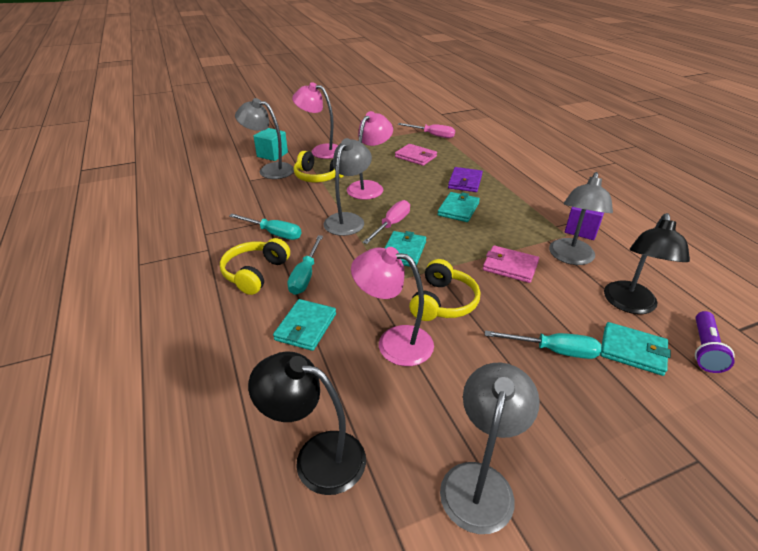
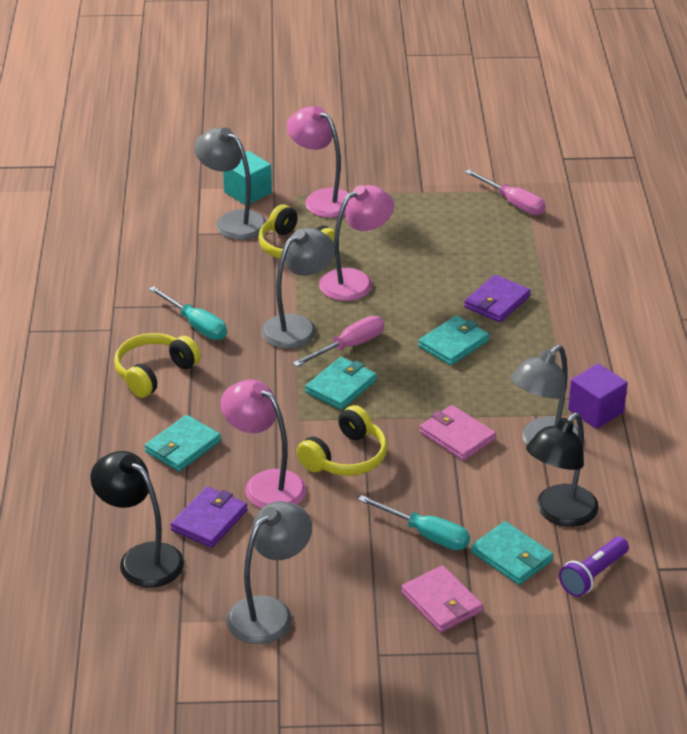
camera: 20 degrees right, 0 degrees up
(305, 276) = (209, 389): turquoise screwdriver -> none
(364, 391) = (209, 520): none -> purple wallet
(415, 157) = (456, 241): pink wallet -> pink wallet (441, 602)

